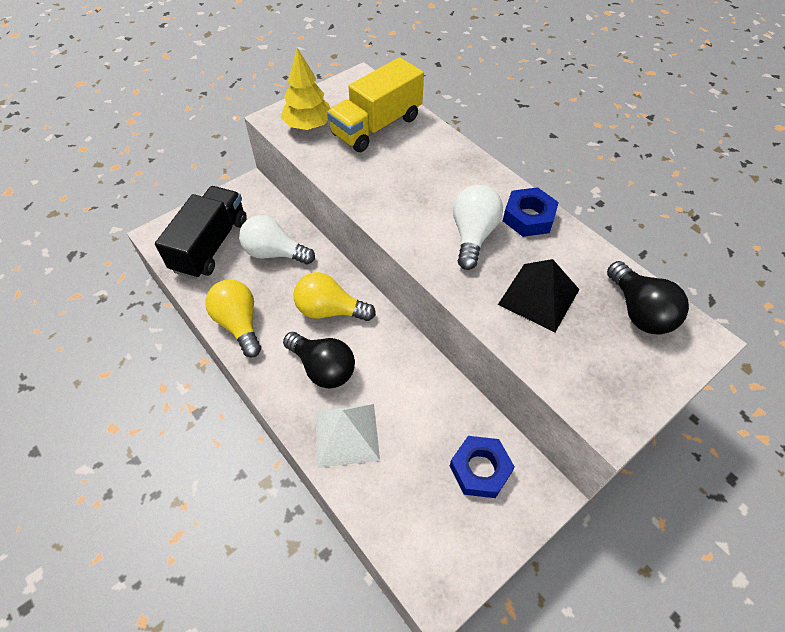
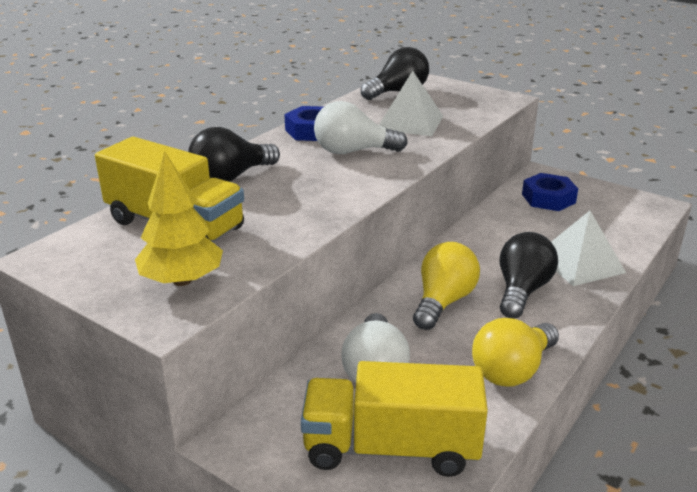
camera: 105 degrees left, 25 degrees down
(210, 245) = (391, 448): black truck -> yellow truck
(330, 310) = (443, 302): yellow light bulb -> yellow light bulb turned 150 degrees counterclockwise
(442, 157) = (231, 177): none -> black light bulb
(538, 296) = (410, 122): black pyramid -> white pyramid

